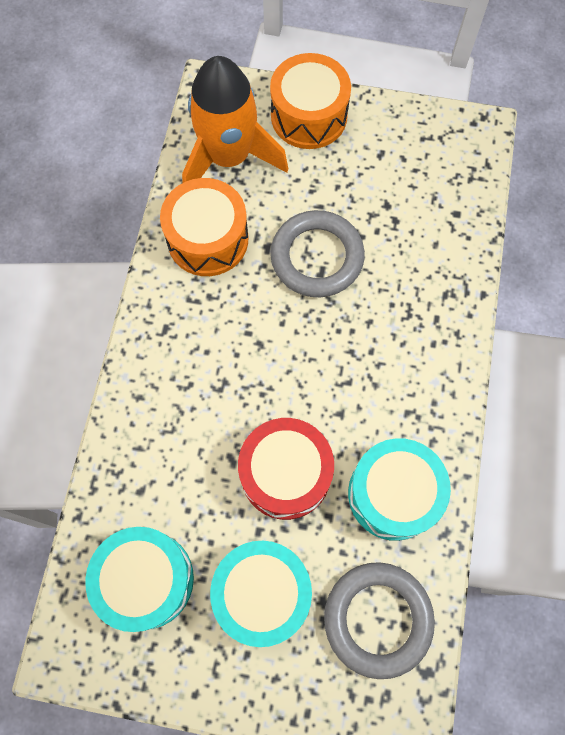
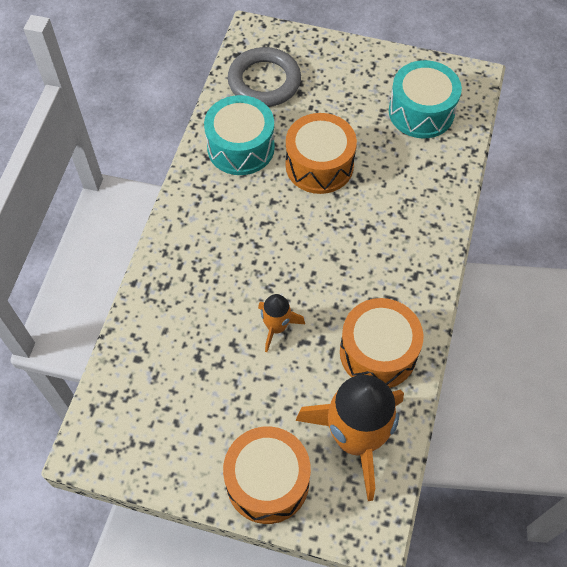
camera: 175 degrees left, 10 degrees down
(262, 593) = (341, 99): turquoise drum -> none
(285, 474) = (319, 165): red drum -> orange drum
(317, 257) = (276, 327): grey ring -> orange rocket

